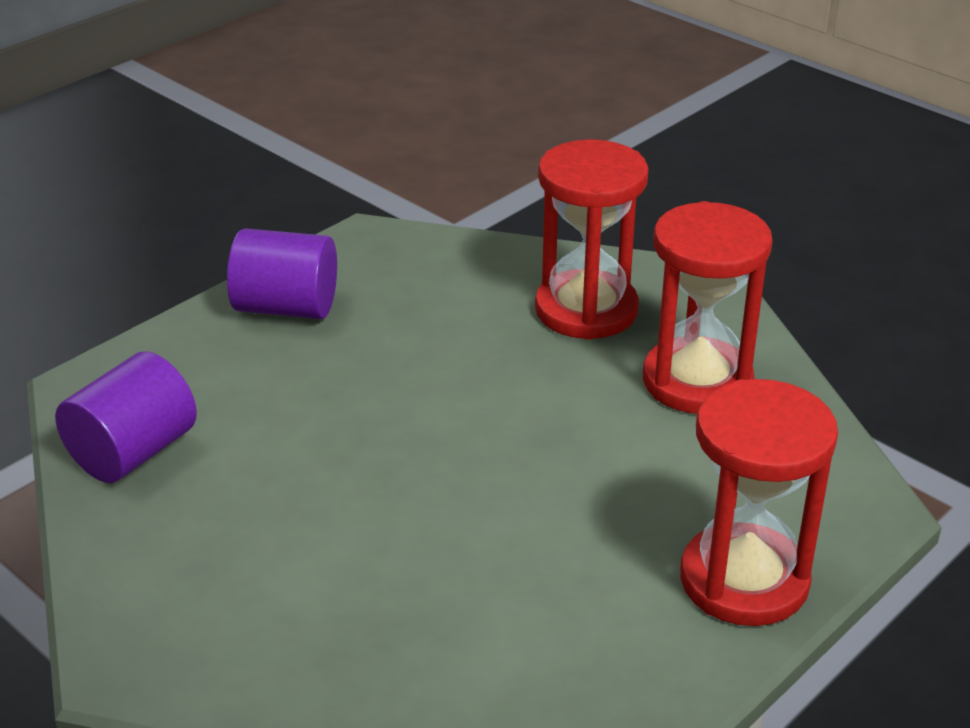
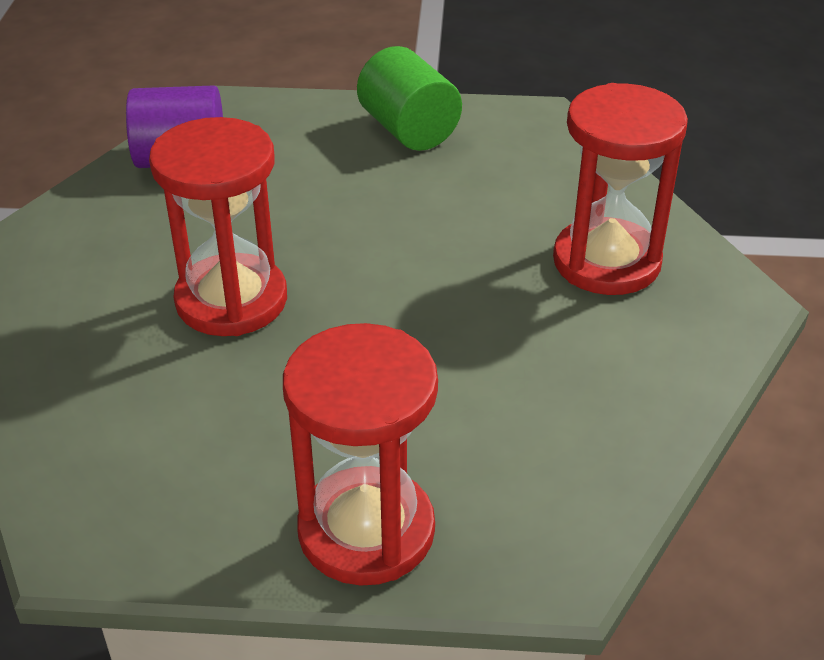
camera: 50 degrees right, 5 degrees up
(286, 307) = (409, 130): purple cylinder -> green cylinder
(697, 381) = (597, 370): red hourglass -> red hourglass (231, 300)

